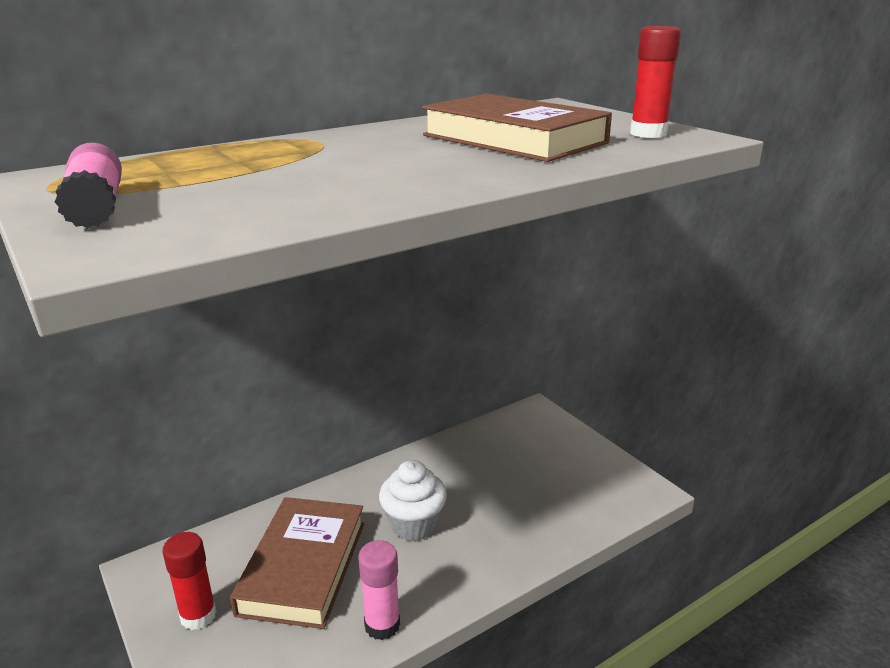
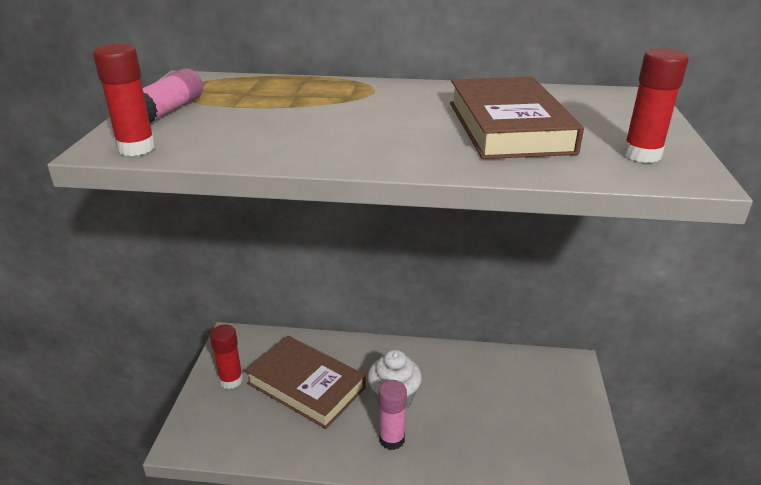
camera: 40 degrees right, 5 degrees up
(146, 245) = (136, 148): none -> red glue stick
(303, 567) = (306, 386): brown book -> brown book turned 75 degrees clockwise
(382, 625) = (311, 450): pink glue stick -> pink glue stick (392, 439)

